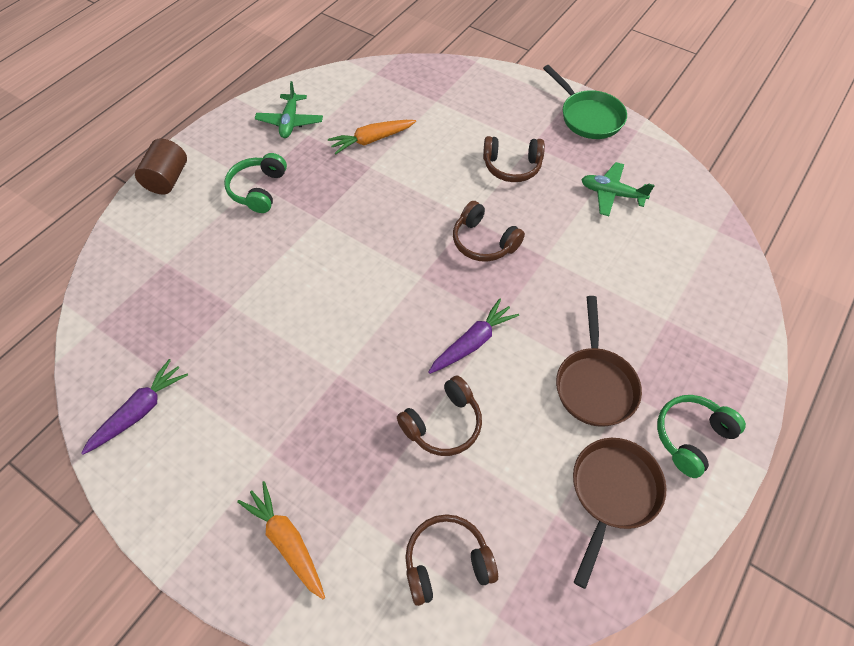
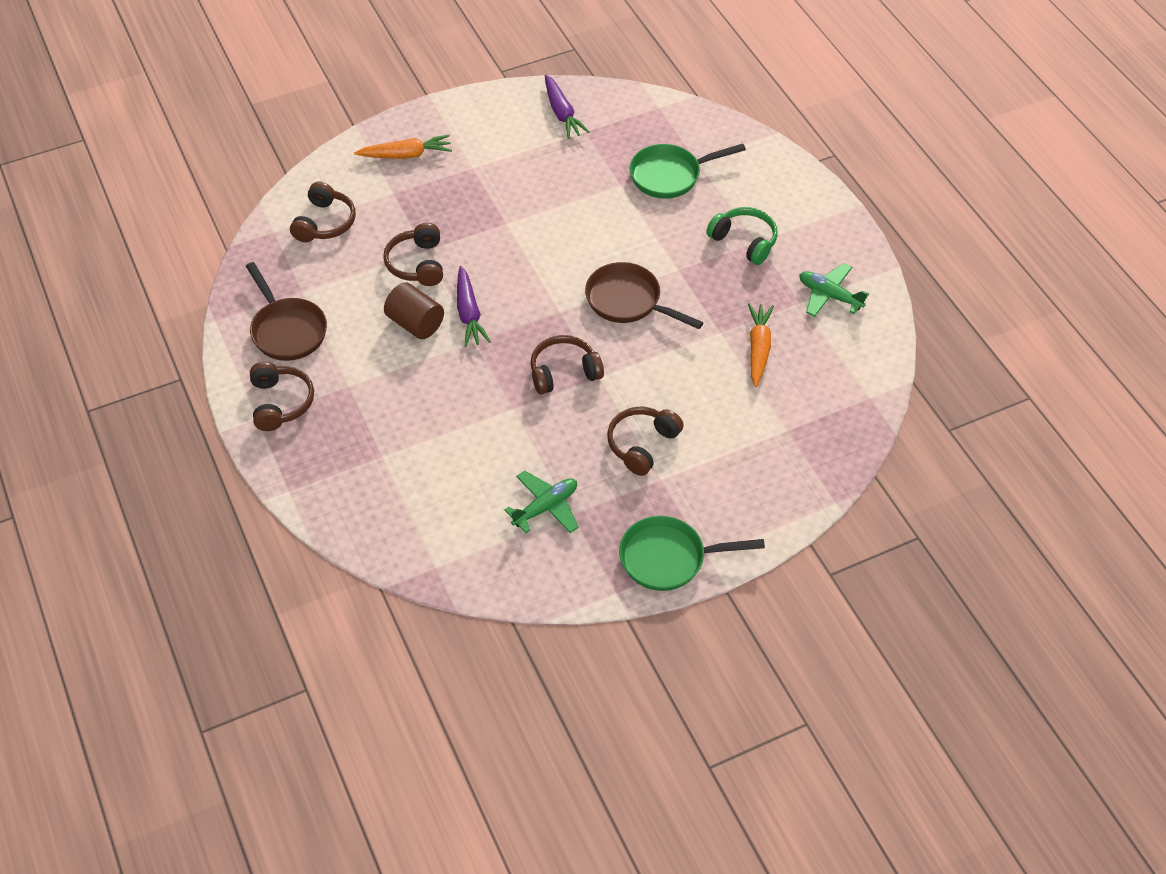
camera: 120 degrees right, 5 degrees down
(167, 179) = (801, 186): brown cylinder -> brown cylinder (415, 323)
(198, 273) = (670, 175): none -> green pan
(594, 384) = (370, 369): brown pan -> brown pan (628, 301)
(691, 437) = (280, 403): green headphones -> brown headphones

